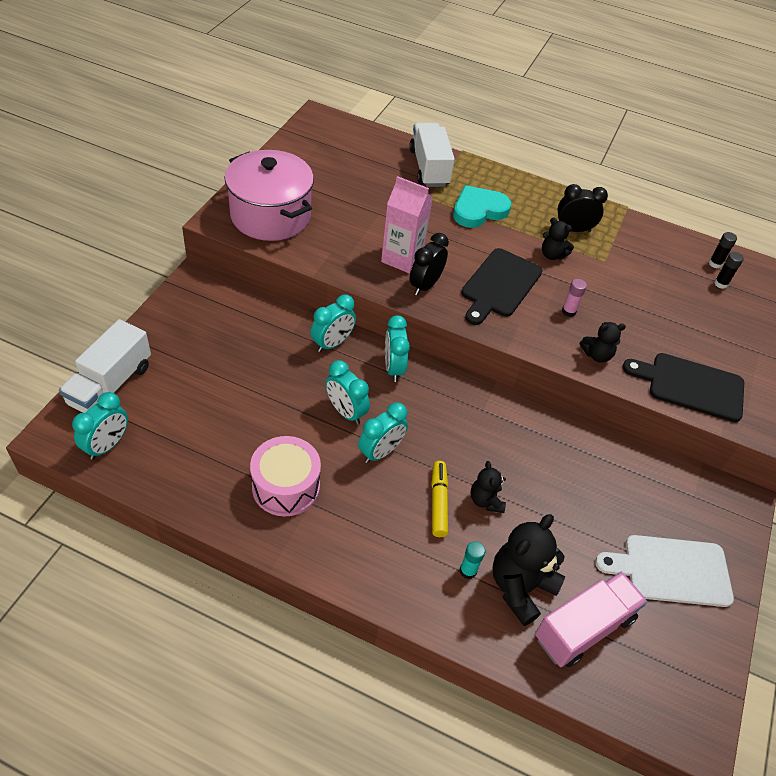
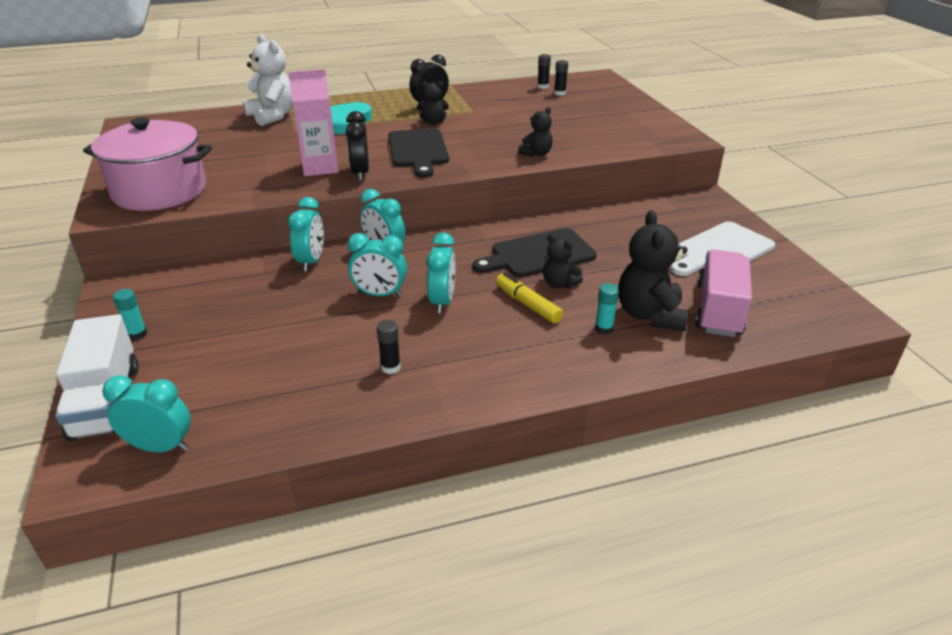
camera: 35 degrees left, 15 degrees down
(107, 445) = (160, 447): turquoise clock -> turquoise clock turned 75 degrees counterclockwise
(171, 337) = (137, 334): none -> turquoise glue stick
(286, 486) = (390, 367): pink drum -> black glue stick
(429, 168) = (272, 116): white truck -> white teddy bear
(568, 311) = (486, 142): pink glue stick -> none
(691, 386) = (614, 142): black cutting board -> black cutting board (539, 254)

